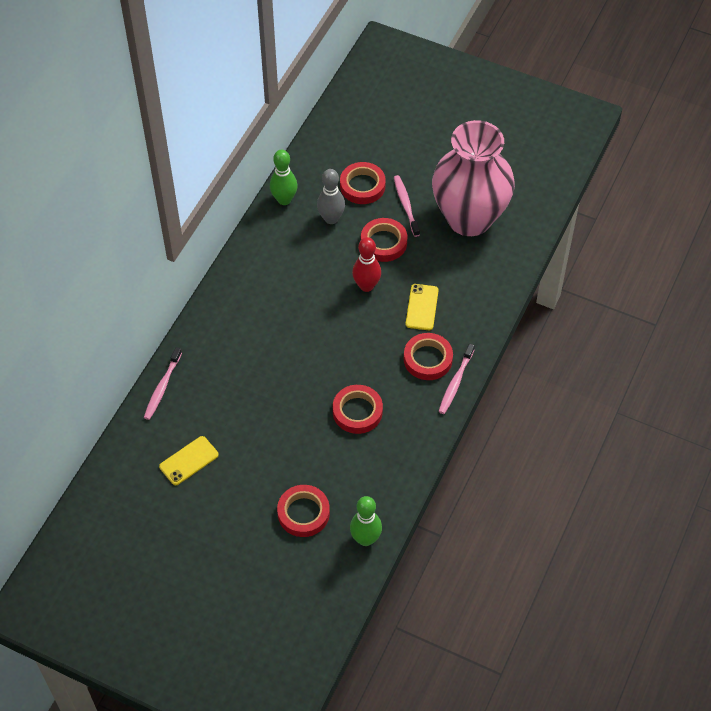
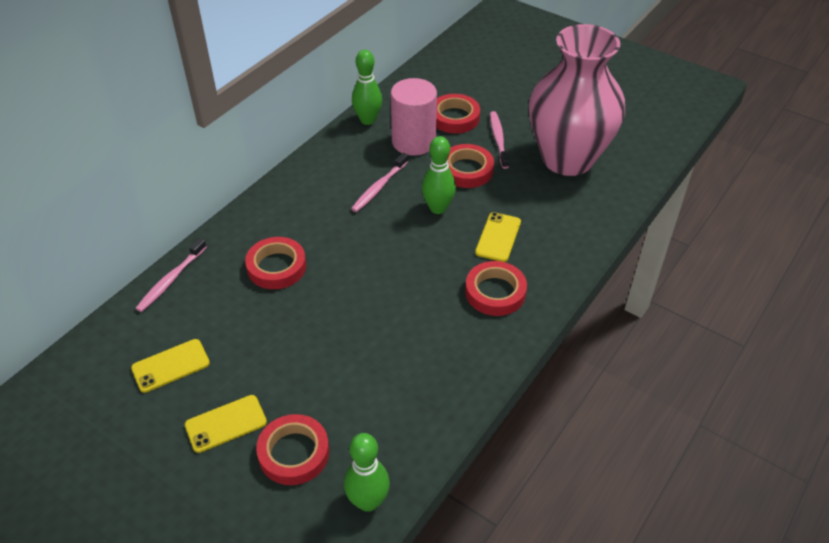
camera: 10 degrees right, 10 degrees down
(246, 499) = (226, 424): none -> yellow phone
(331, 218) = (413, 142): grey bowling pin -> pink cylinder
(357, 411) = (395, 339): red tape -> red tape (276, 267)
(366, 286) = (438, 208): red bowling pin -> green bowling pin
(455, 383) = (525, 323): pink toothbrush -> pink toothbrush (379, 187)

